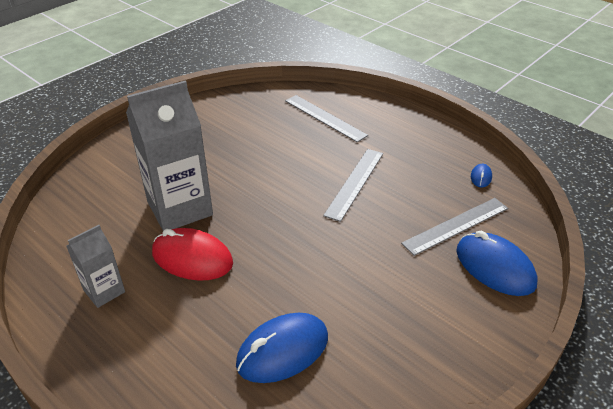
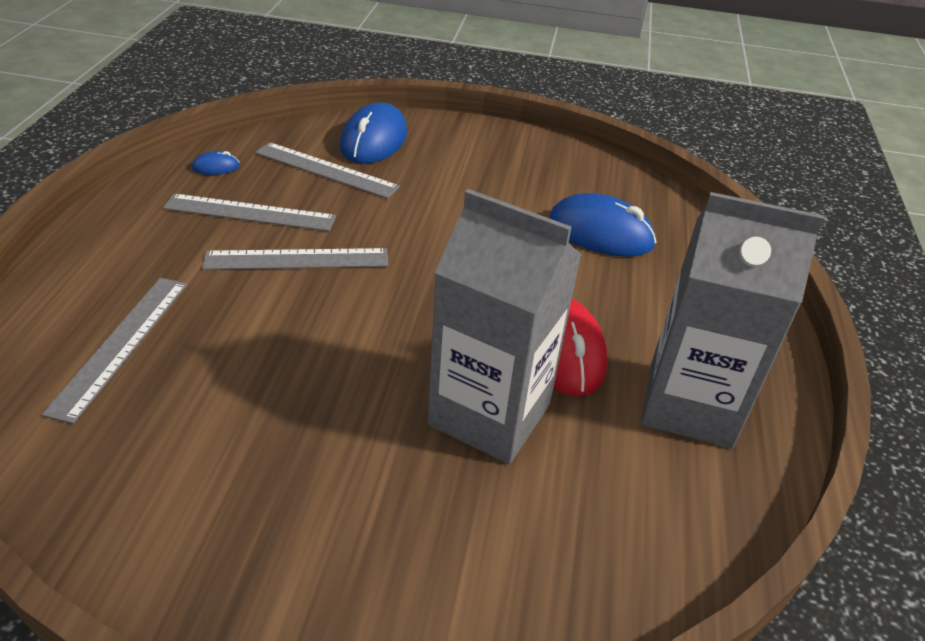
camera: 125 degrees left, 0 degrees up
(104, 291) = (690, 405): grey carton -> grey carton, size x1.92
(416, 178) = (250, 212): none -> grey ruler

